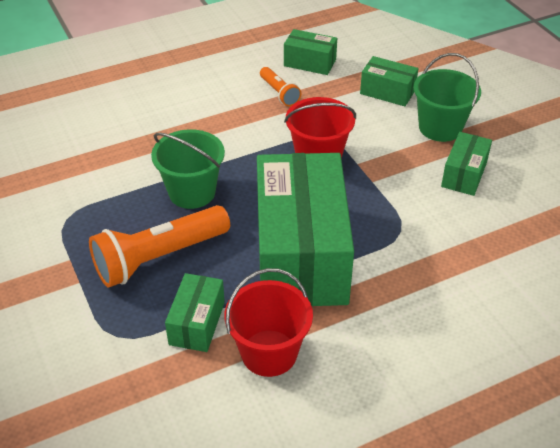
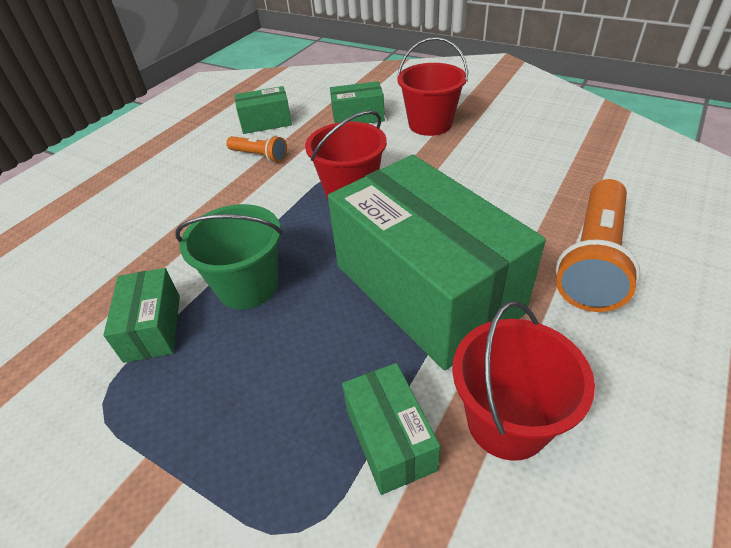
camera: 30 degrees left, 0 degrees up
(159, 258) = (269, 382): orange flashlight -> orange flashlight (593, 259)
(440, 128) = (430, 124): green bucket -> red bucket
(464, 174) = (489, 149): green box -> green box (153, 327)

